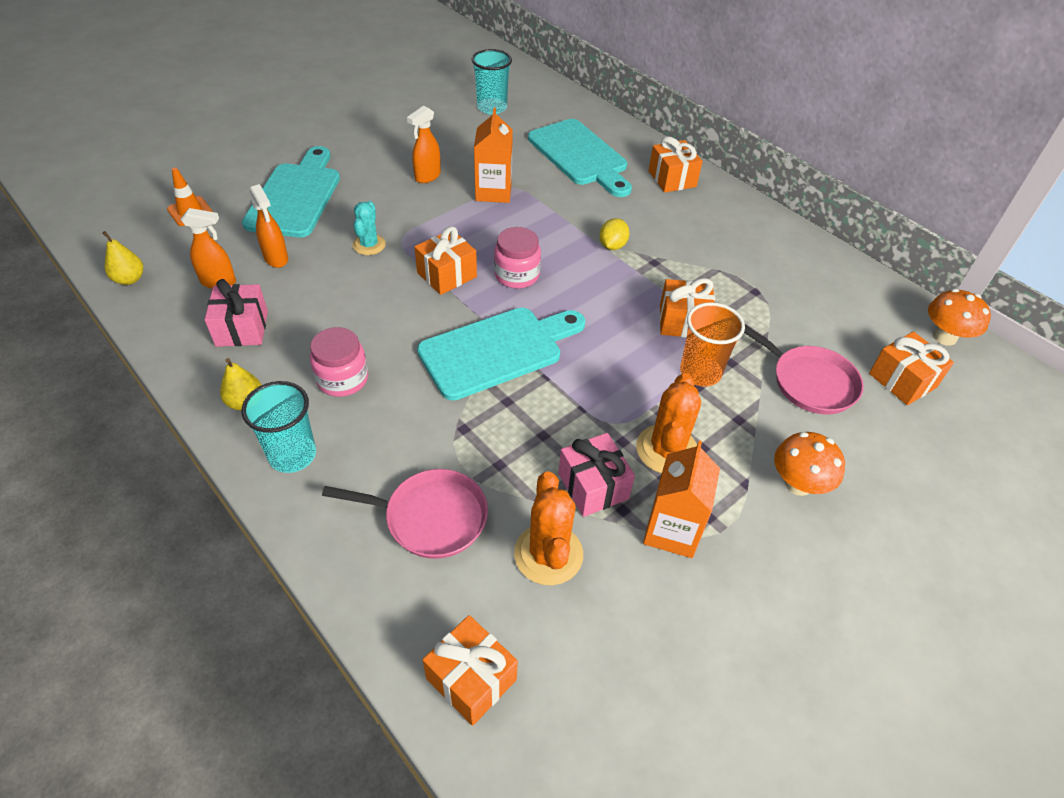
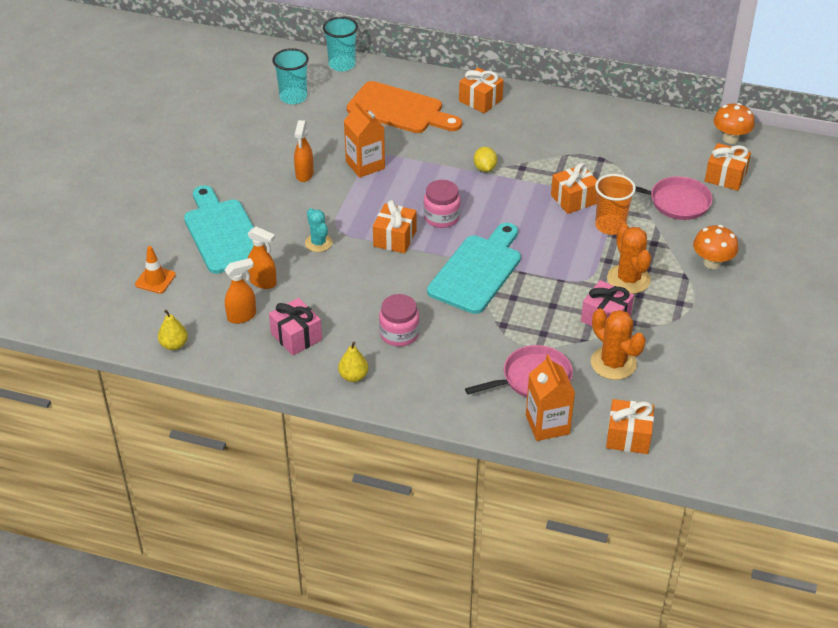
camera: 30 degrees left, 5 degrees down
(292, 455) = (417, 389): turquoise cup -> turquoise cup (342, 65)
(580, 156) = (399, 110): turquoise cutting board -> orange cutting board
(672, 530) = (666, 319): orange carton -> orange carton (547, 424)

